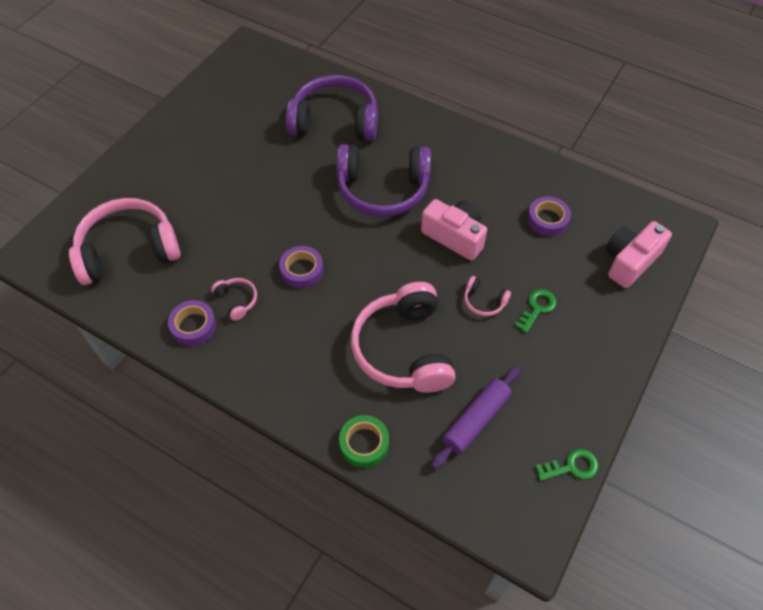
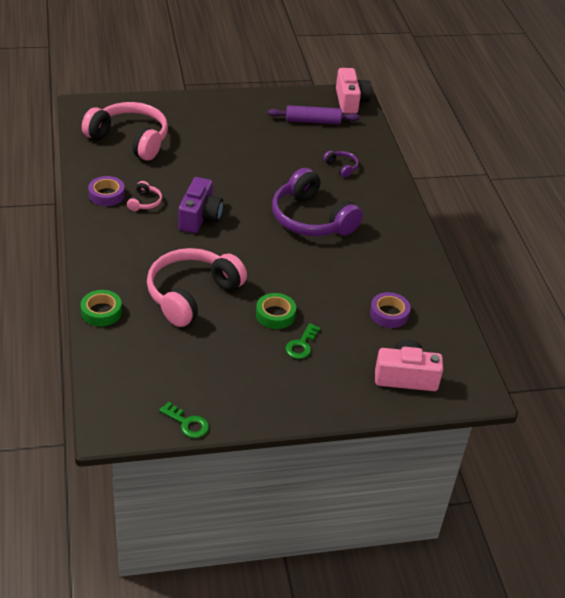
camera: 45 degrees right, 15 degrees down
(302, 270) = (200, 217): purple tape -> purple camera
(335, 121) = (341, 167): purple headphones -> purple headphones, size x0.42
(454, 236) = (313, 273): pink camera -> pink camera (350, 101)
(475, 420) = (174, 356): purple rolling pin -> purple rolling pin (313, 121)
(484, 301) = (275, 315): pink headphones -> green tape
(537, 308) = (301, 345): green key -> green key turned 120 degrees clockwise

